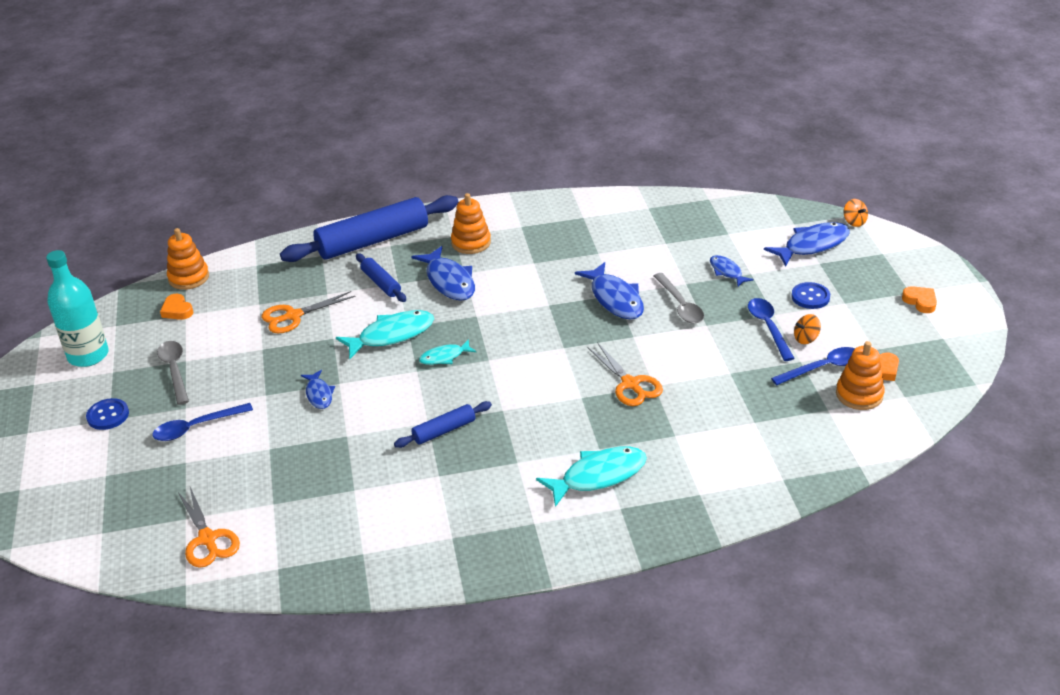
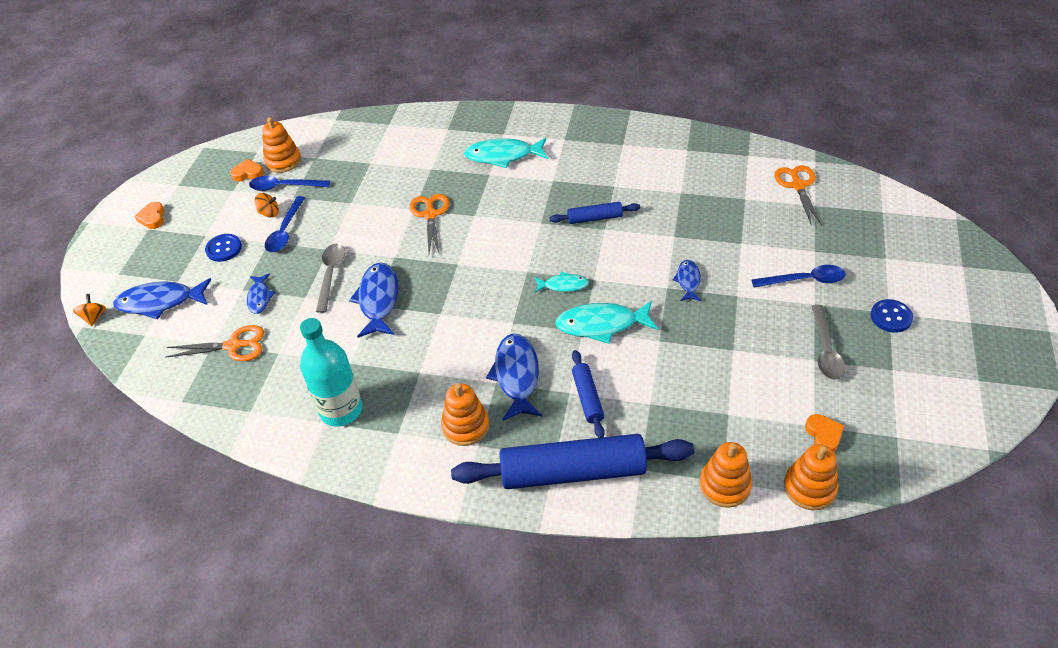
camera: 155 degrees left, 10 degrees up
(88, 355) = (923, 400): turquoise bottle -> turquoise bottle (341, 410)
(254, 263) = (724, 485): none -> orange stacking toy
(293, 316) = (693, 382): orange scissors -> orange scissors (233, 346)

